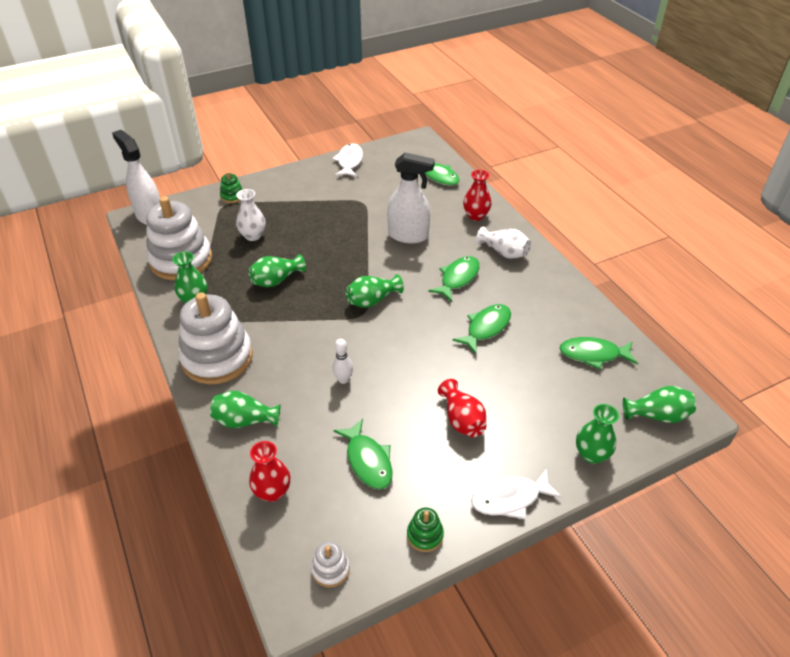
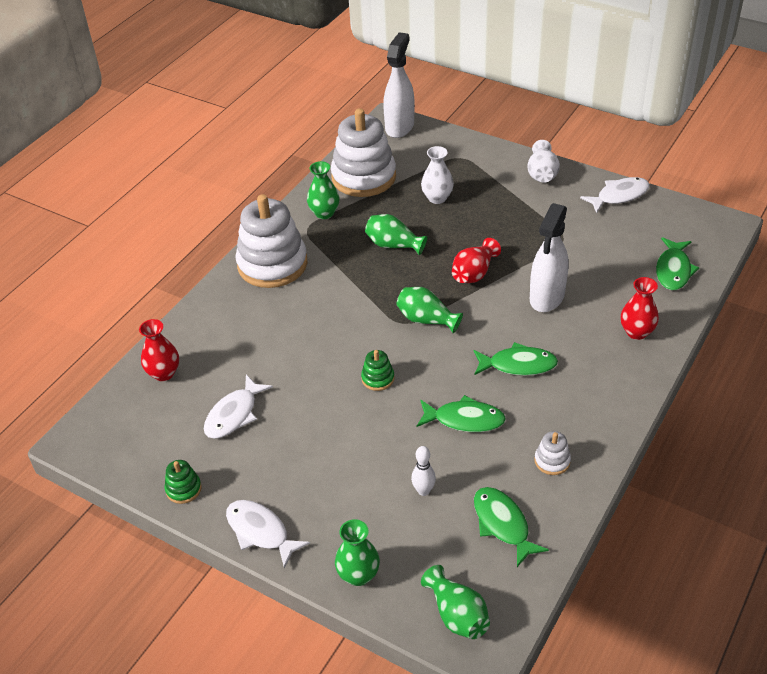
camera: 60 degrees right, 0 degrees up
(232, 196) = (477, 154): green stacking toy -> green stacking toy (378, 378)
(245, 420) = (220, 318): green vase -> none
(330, 569) = (116, 446): white stacking toy -> white stacking toy (552, 461)
(343, 380) = (311, 352): white bowling pin -> white bowling pin (423, 491)
(368, 460) = (234, 414): green fish -> white fish
(408, 236) = (547, 297): white spray bottle -> white spray bottle turned 45 degrees clockwise
(462, 420) = (327, 456): red vase -> red vase (474, 273)
(504, 252) = (598, 382): white vase -> white vase (542, 174)

